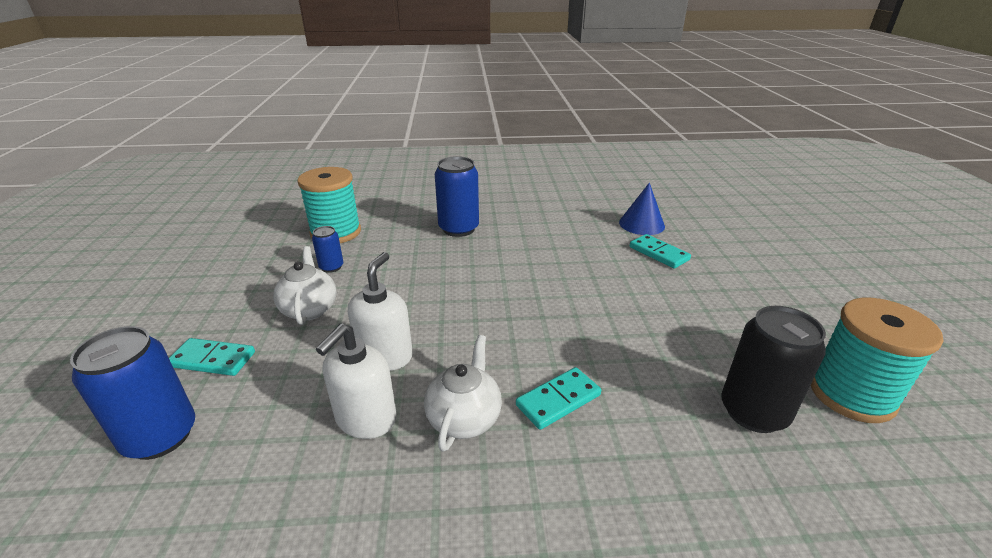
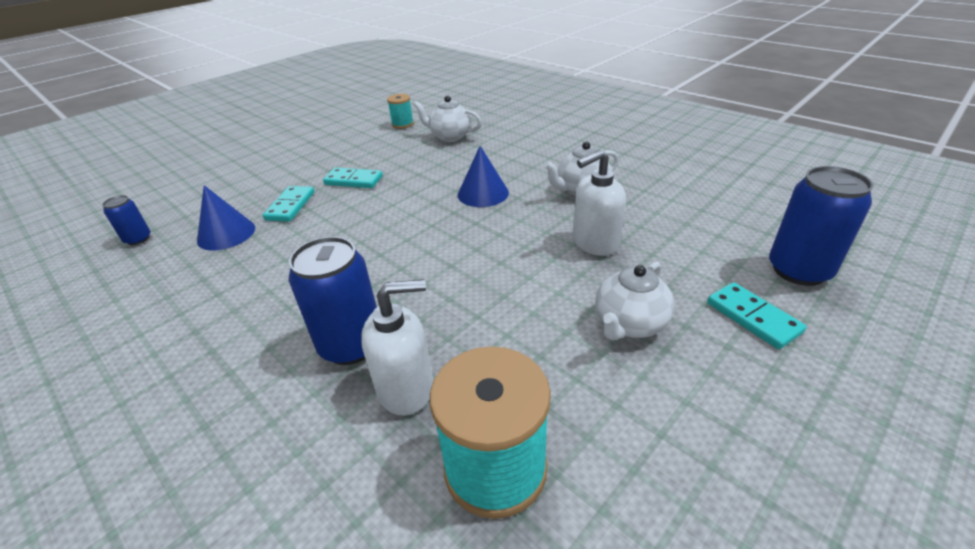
camera: 130 degrees left, 5 degrees up
(331, 267) = (563, 379): blue can -> blue can (138, 239)
(365, 419) = (640, 214): white soap dispenser -> white soap dispenser (406, 388)
(553, 349) = (483, 193): none -> blue cone
(558, 400) = (522, 174): turquoise domino -> turquoise domino (354, 180)
(753, 412) = (450, 136): black can -> white teapot
(851, 394) = (402, 124): turquoise spool -> turquoise spool, size x0.53

